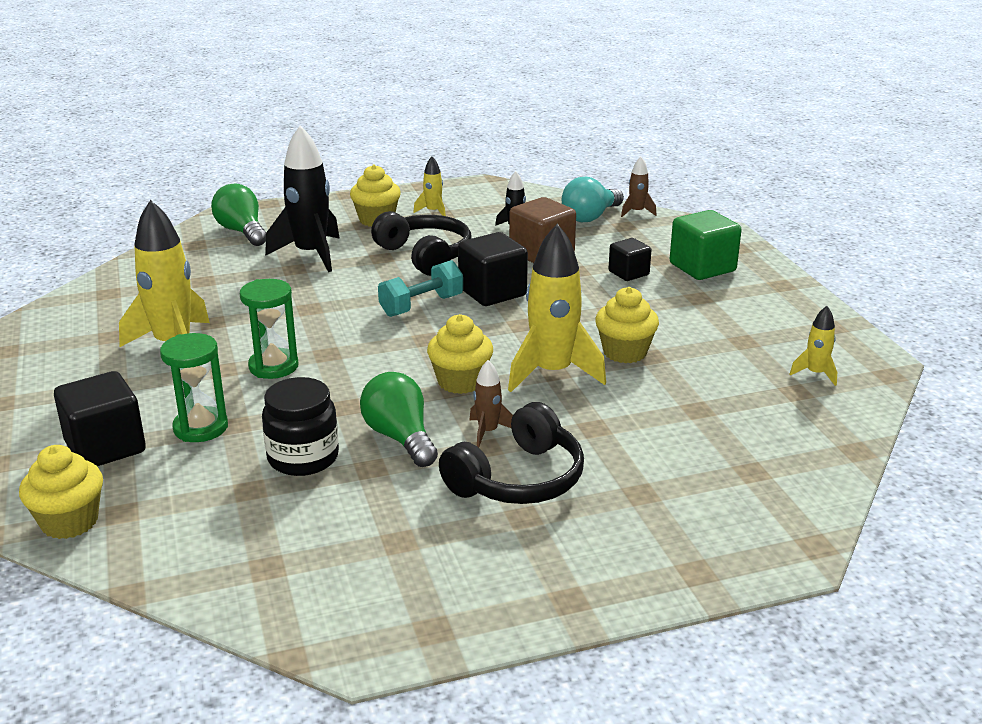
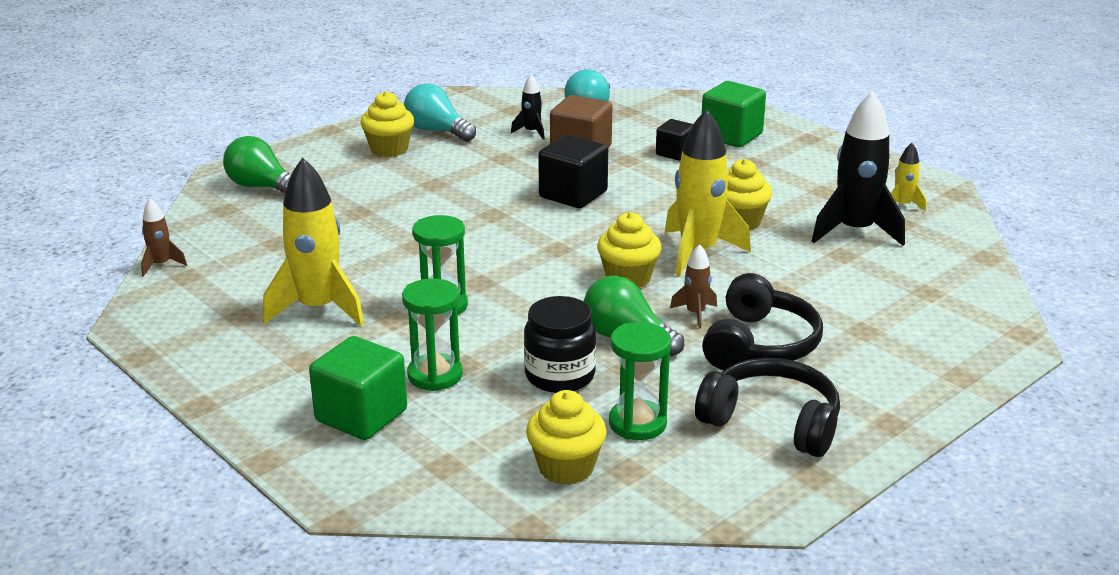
camera: 25 degrees left, 0 degrees up
(69, 522) = (405, 487): yellow cupcake -> yellow cupcake (566, 467)
(105, 447) = (361, 416): black cube -> green cube
(311, 254) = (360, 195): black rocket -> black rocket (855, 231)
(323, 524) = (637, 423): none -> green hourglass
(421, 306) = (521, 220): turquoise dumbbell -> none
(425, 255) = (474, 174): black headphones -> black headphones (771, 422)
(433, 212) = (437, 131): yellow rocket -> turquoise light bulb
(637, 212) = (626, 97): brown rocket -> brown rocket (161, 265)

